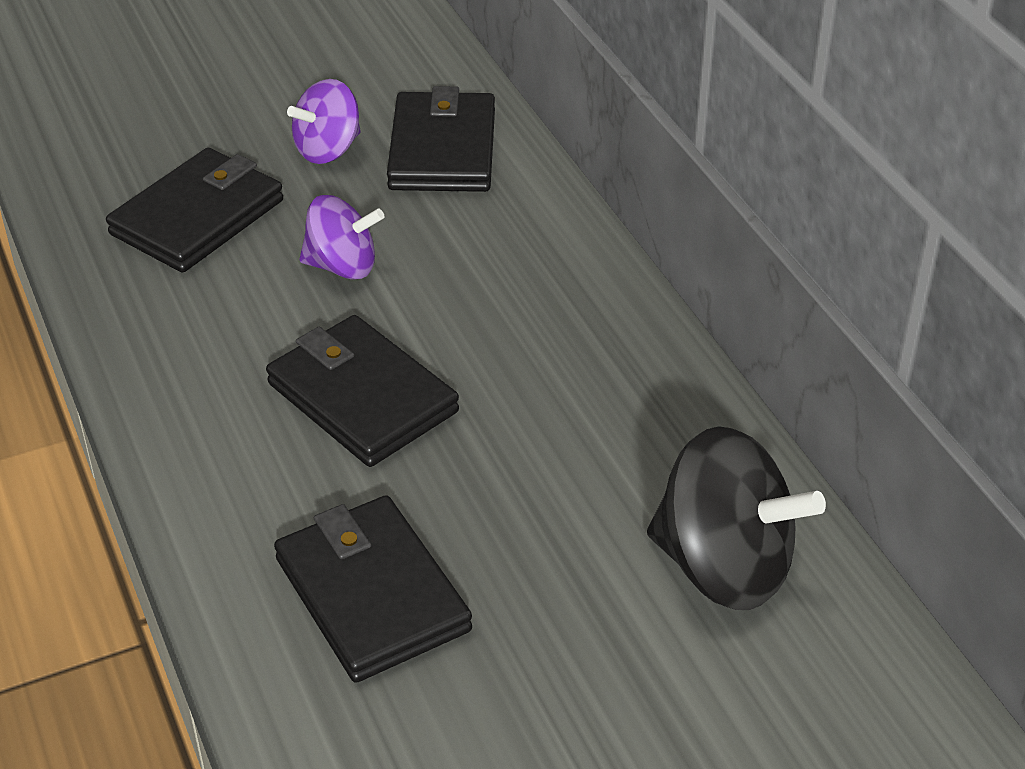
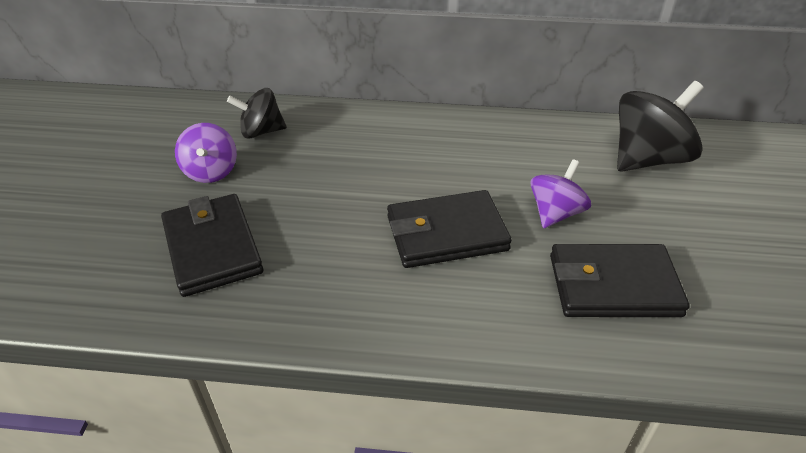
camera: 60 degrees left, 0 degrees up
(342, 266) = (324, 202): purple spinning top -> purple spinning top (555, 213)
(442, 149) = (261, 131): black wallet -> black spinning top

